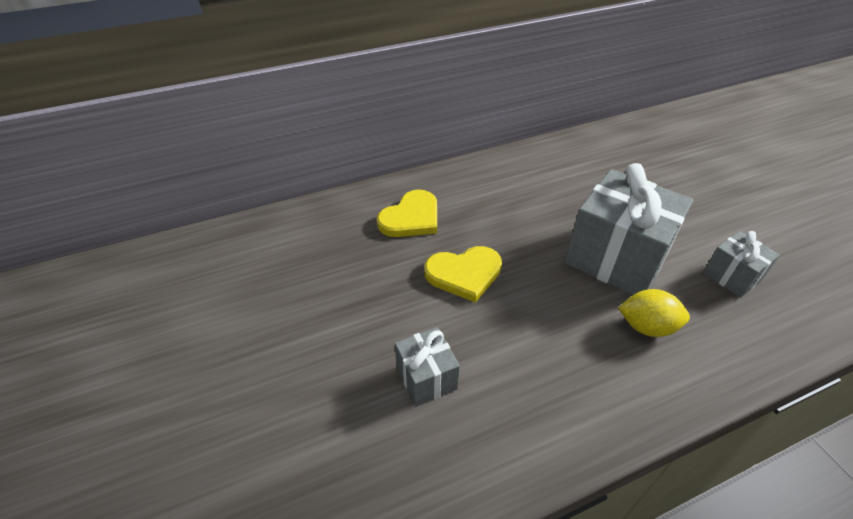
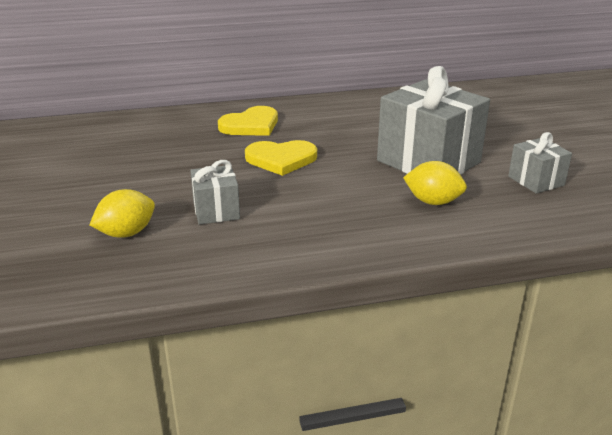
camera: 10 degrees right, 15 degrees down
(338, 437) = (126, 233): none -> yellow lemon

